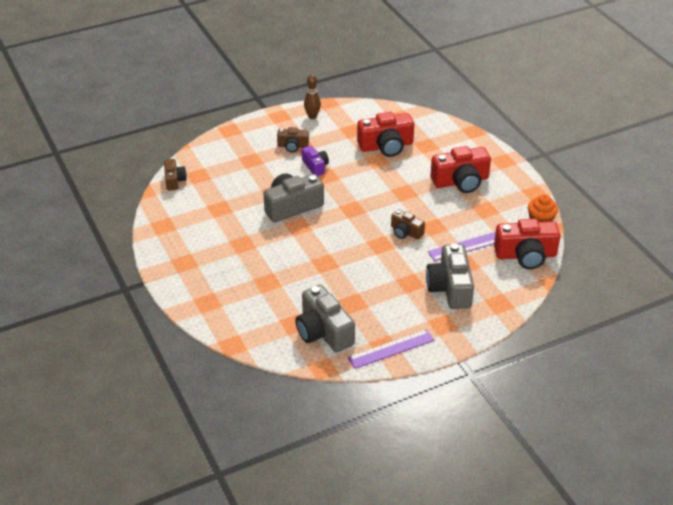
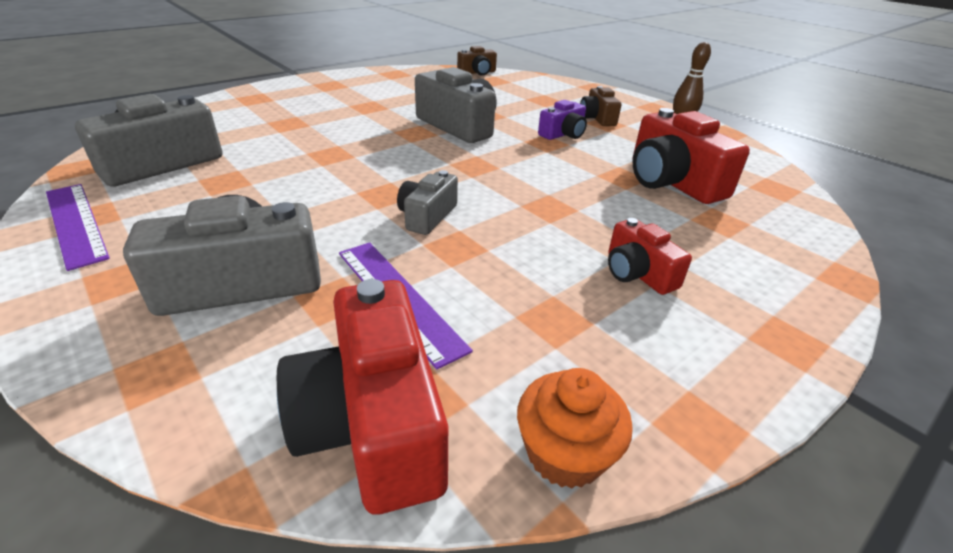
camera: 75 degrees right, 5 degrees down
(405, 232) = (427, 216): brown camera -> grey camera
(461, 181) = (637, 273): red camera -> red camera, size x0.56

